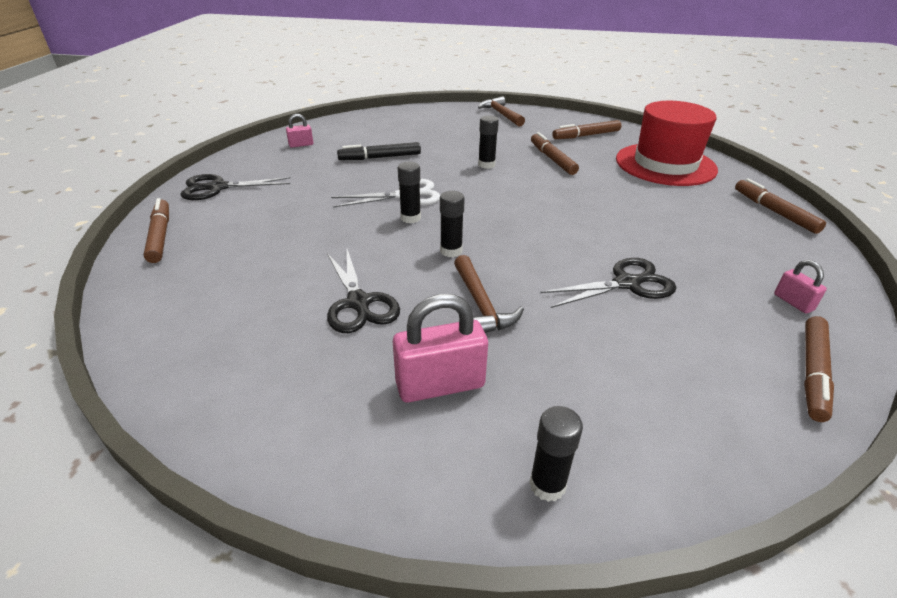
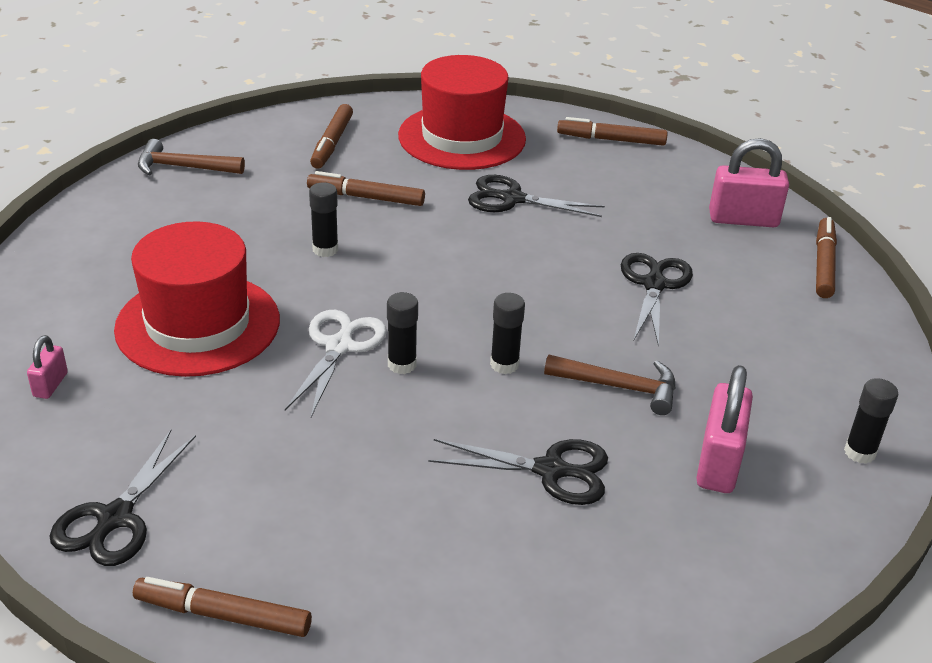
camera: 60 degrees left, 0 degrees up
(380, 157) = (198, 324): black marker -> red hat
(631, 199) = (511, 199): none -> black scissors
(793, 302) = (743, 219): pink padlock -> pink padlock, size x1.91
(813, 372) = (823, 265): brown marker -> brown marker turned 135 degrees counterclockwise

